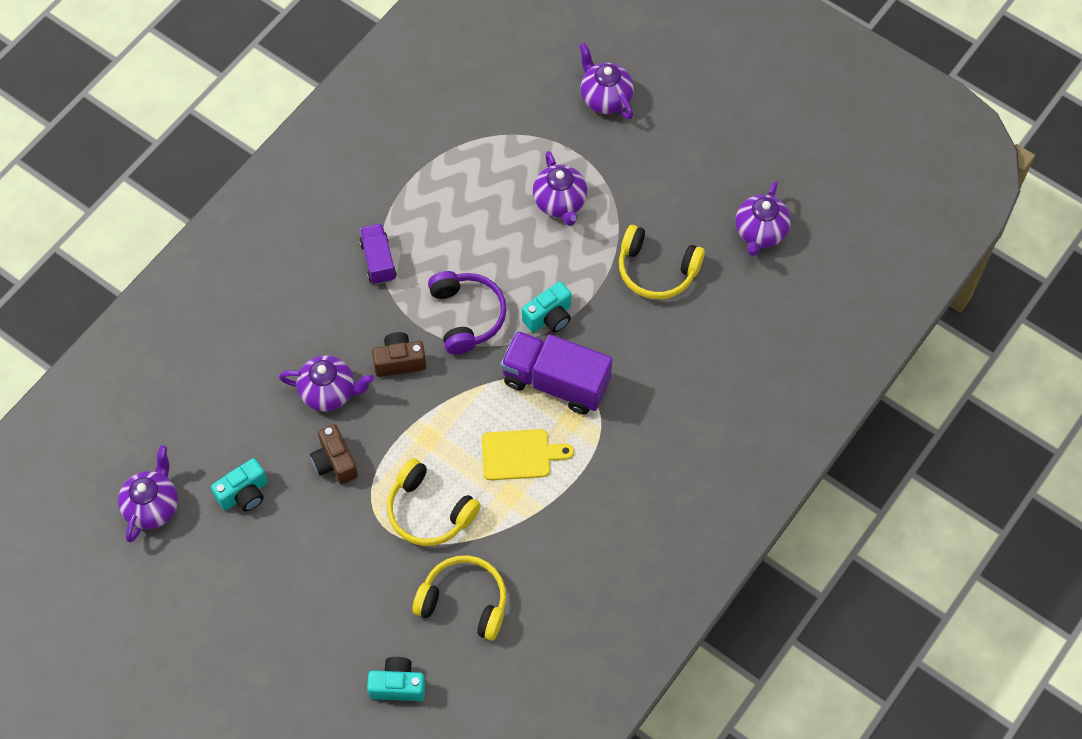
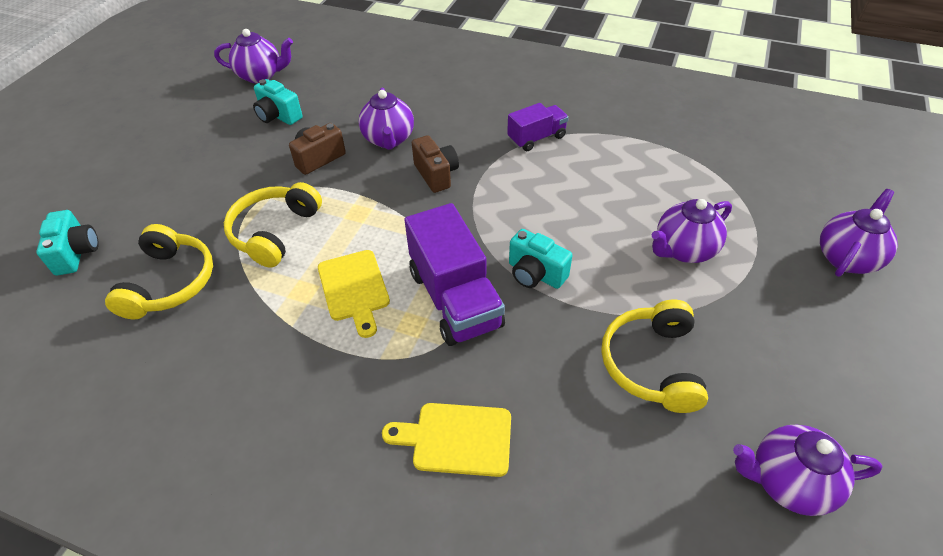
camera: 75 degrees right, 15 degrees down
(466, 316) = (506, 208): purple headphones -> none
(555, 382) = (455, 299): purple truck -> purple truck turned 150 degrees clockwise
(677, 411) = (456, 439): none -> yellow cutting board

